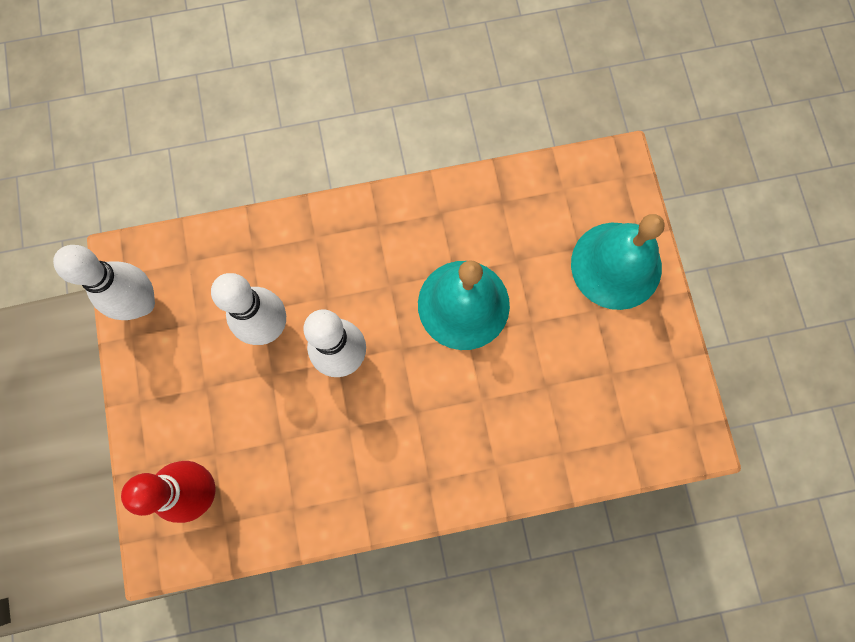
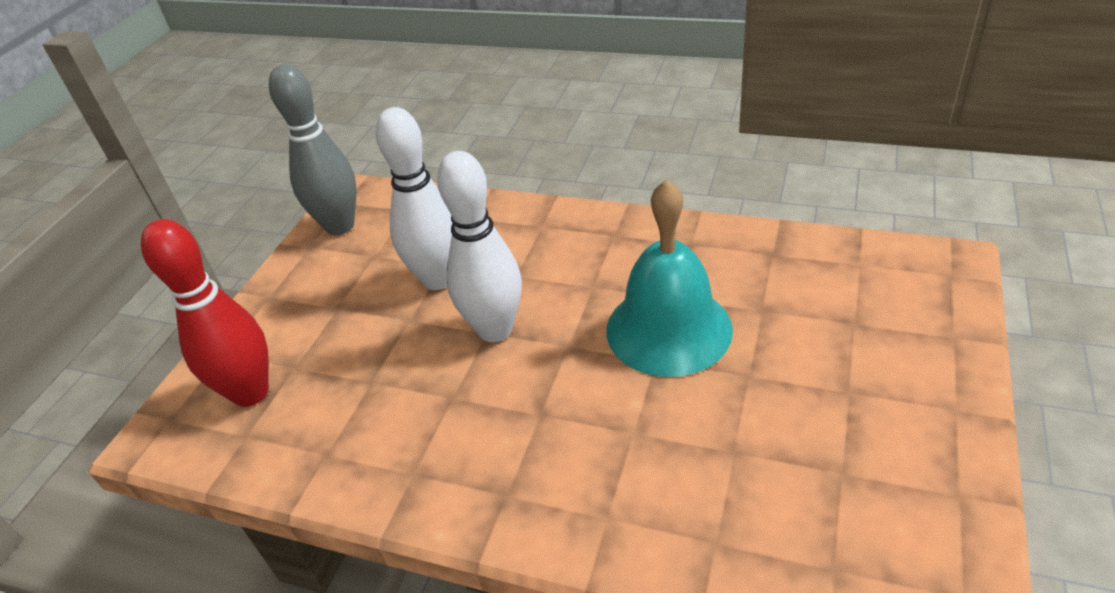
camera: 35 degrees right, 35 degrees down
(142, 303) = (340, 226): white bowling pin -> grey bowling pin
(616, 265) = (902, 355): turquoise bell -> none

